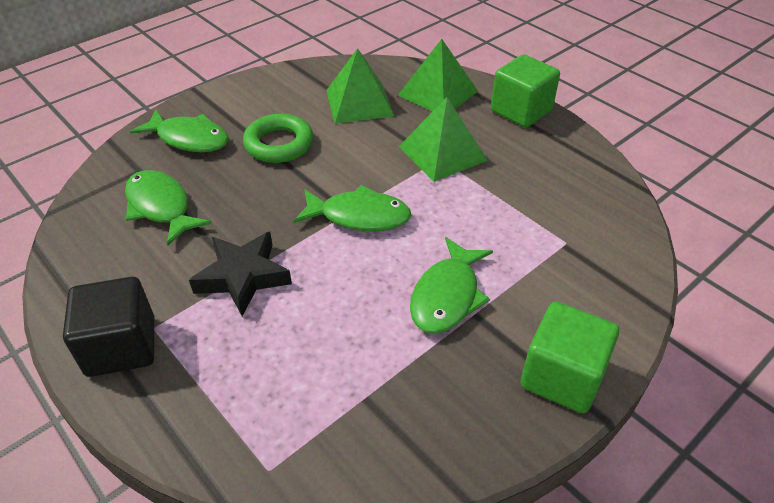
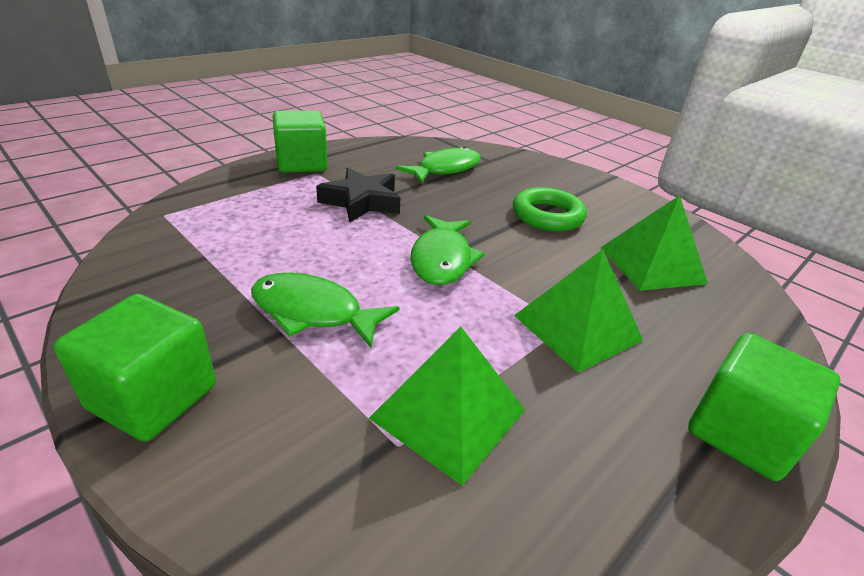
camera: 85 degrees right, 10 degrees down
(121, 346) = (302, 164): black cube -> green cube
(189, 139) = (537, 176): green fish -> none
(438, 93) = (723, 333): green pyramid -> green pyramid (448, 413)

